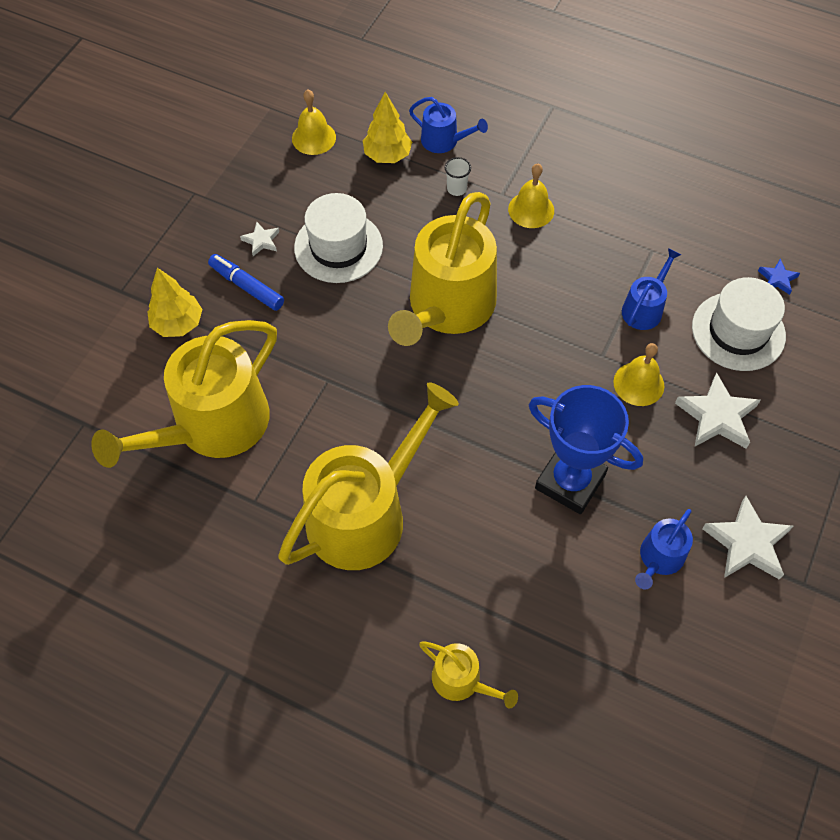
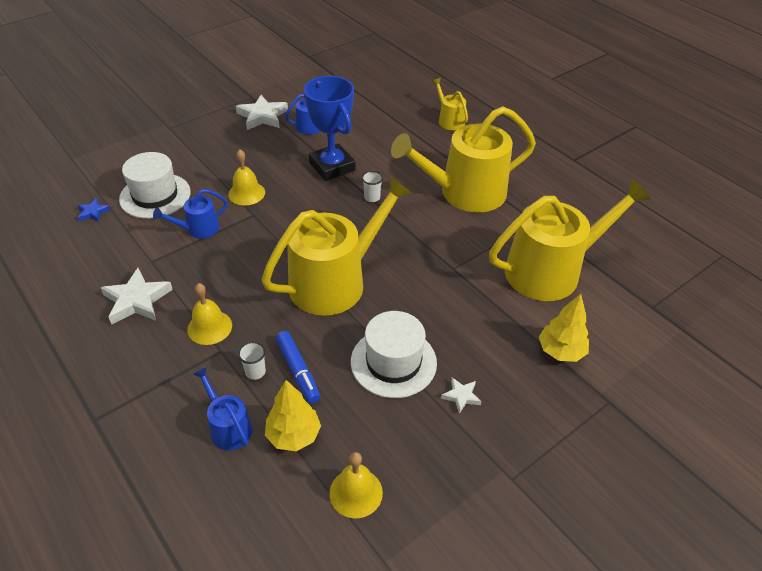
camera: 155 degrees left, 15 degrees down
(246, 286) = (490, 359): blue marker -> blue marker (298, 371)
(482, 448) = (372, 197): none -> white cup
(717, 416) = (218, 164): white star -> white star (137, 300)

